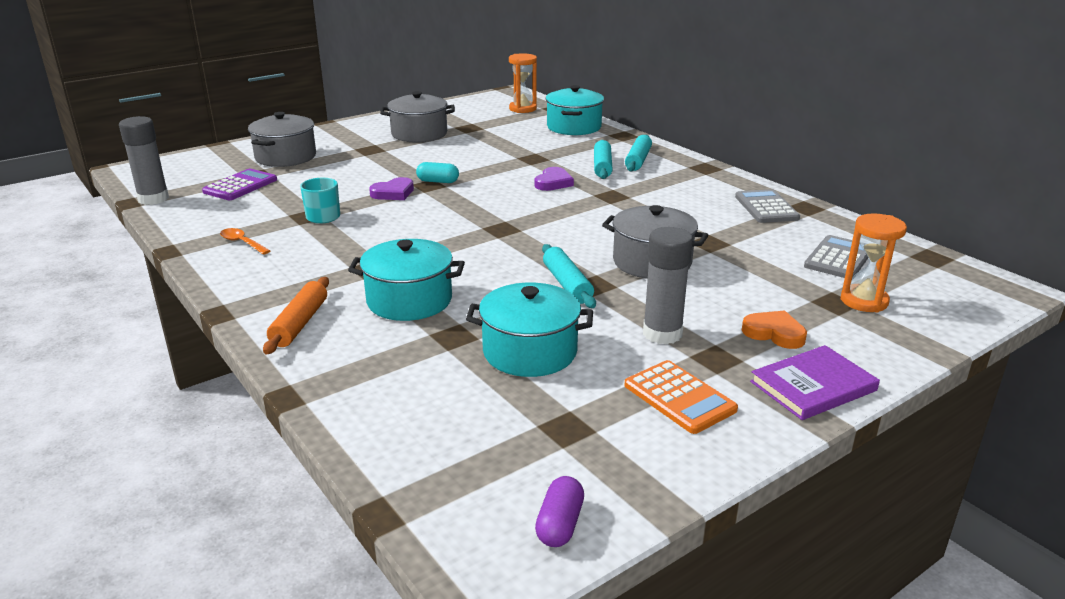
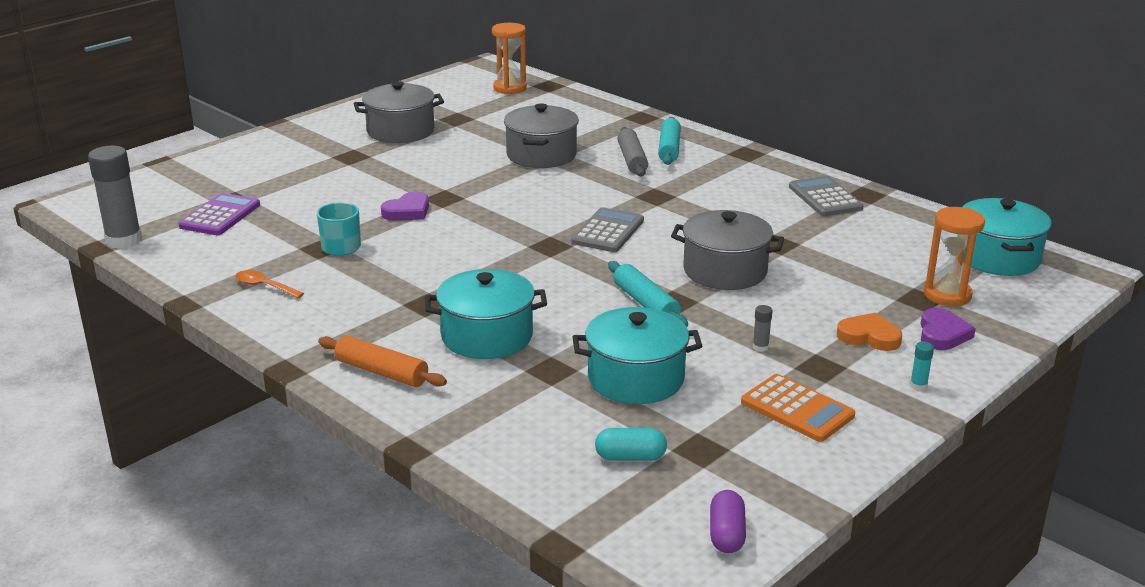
camera: 10 degrees left, 0 degrees up
(285, 157) = (253, 174): grey pot -> grey pot (541, 155)
(299, 323) = (381, 372): orange rolling pin -> orange rolling pin turned 60 degrees counterclockwise
(438, 181) = (452, 192): turquoise capsule -> turquoise capsule (630, 457)
(553, 182) = (584, 184): purple heart -> purple heart (942, 334)
(574, 127) = (580, 110): turquoise pot -> turquoise pot (997, 258)
(602, 166) = (632, 160): turquoise rolling pin -> grey rolling pin
(662, 333) = (760, 347): grey glue stick -> grey glue stick, size x0.40
(813, 386) = (918, 385): purple book -> turquoise glue stick
(838, 258) = (913, 251): grey calculator -> grey calculator (608, 231)

